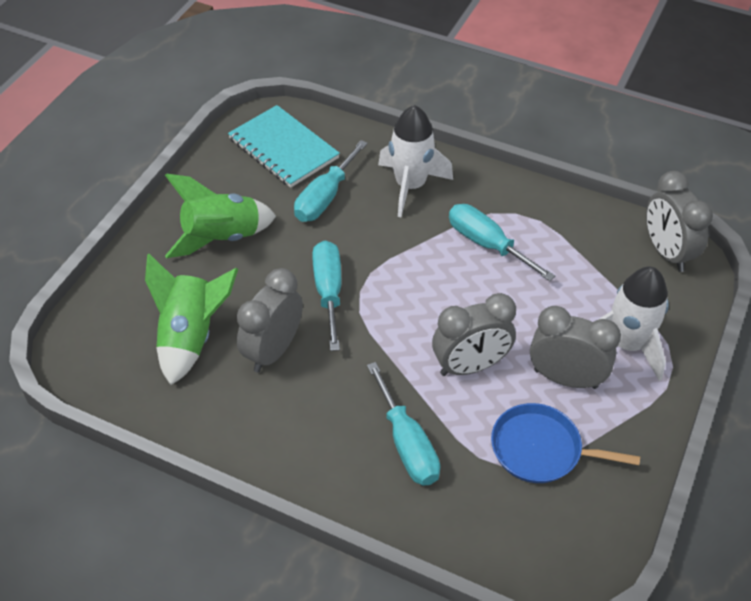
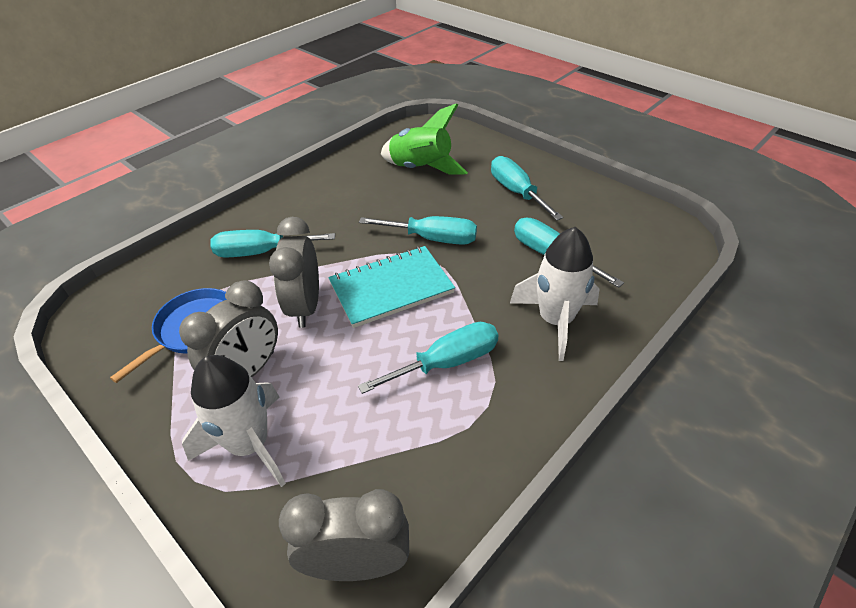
camera: 110 degrees right, 5 degrees down
(221, 237) = (516, 192): green rocket -> turquoise screwdriver
(273, 351) = (387, 202): grey clock -> none
(283, 148) = (628, 240): turquoise notebook -> turquoise notebook (391, 288)

